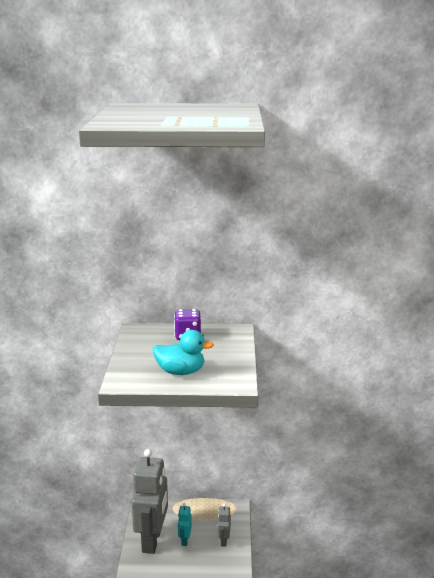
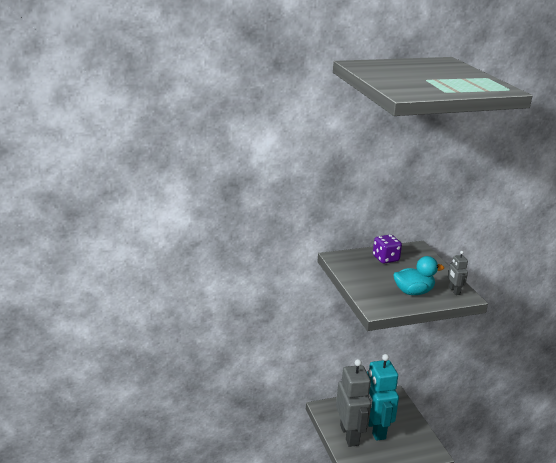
camera: 20 degrees left, 5 degrees up
(184, 540) = (375, 429): turquoise robot -> turquoise robot, size x2.36
(223, 541) = (405, 423): grey robot -> grey robot (454, 291)

